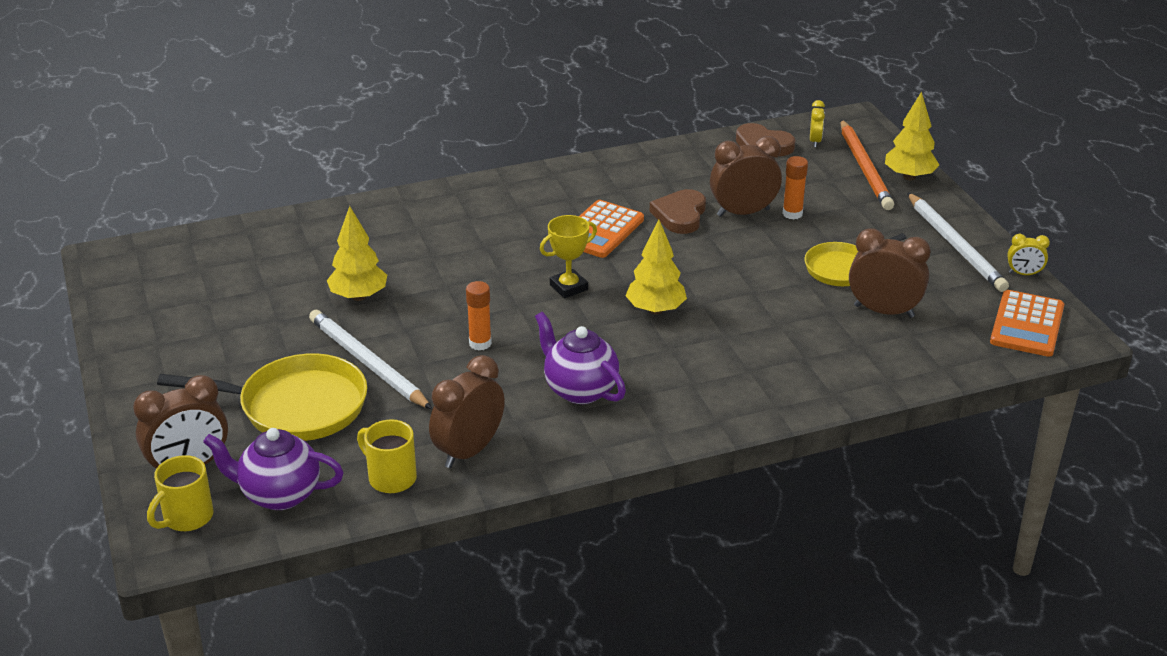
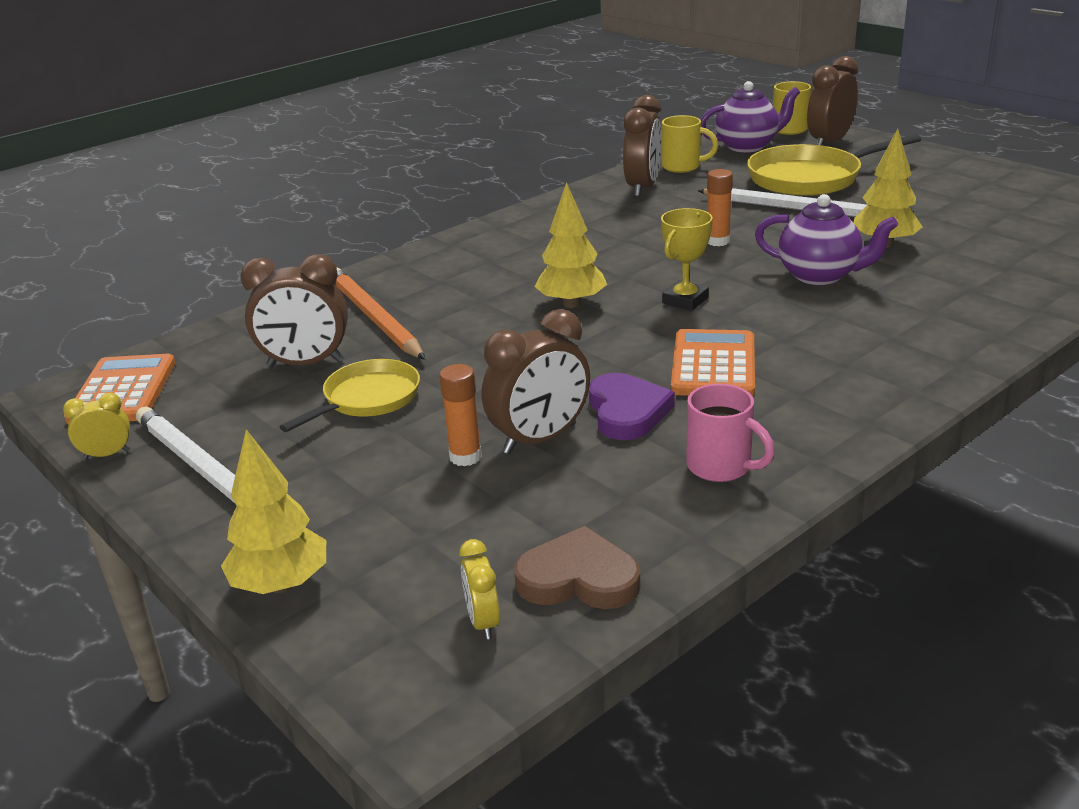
camera: 160 degrees right, 5 degrees down
(580, 390) = (591, 234): purple teapot -> purple teapot (820, 276)
(654, 173) = (721, 467): none -> pink mug
(680, 215) = (627, 412): brown heart -> purple heart
(865, 168) = (368, 581): orange pencil -> orange pencil (374, 318)

